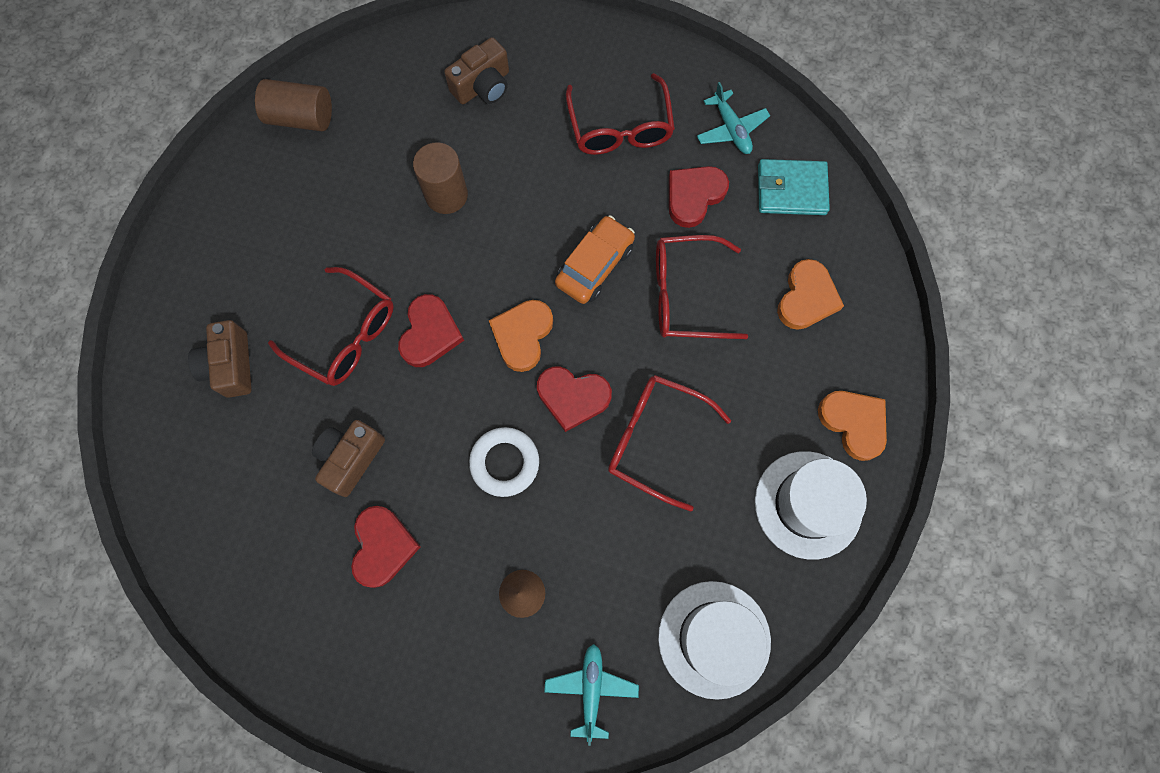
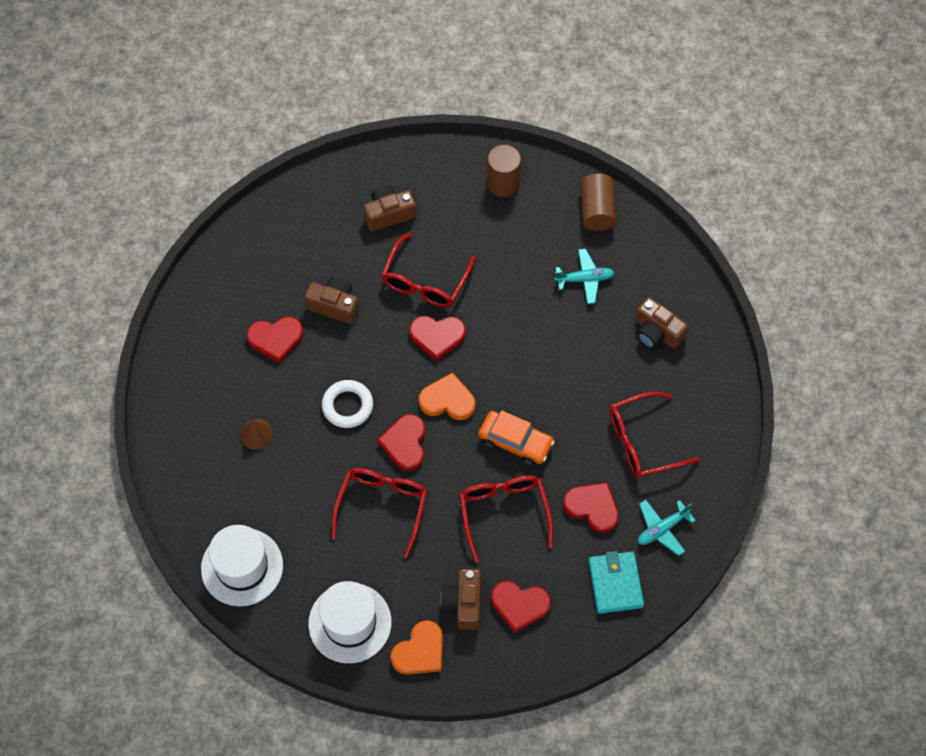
camera: 80 degrees right, 10 degrees down
(446, 195) = (553, 325): brown cylinder -> brown cylinder (503, 183)
(591, 689) = (197, 490): turquoise plane -> turquoise plane (584, 279)
(797, 361) = (463, 603): none -> brown camera
(806, 298) = (519, 605): orange heart -> red heart

